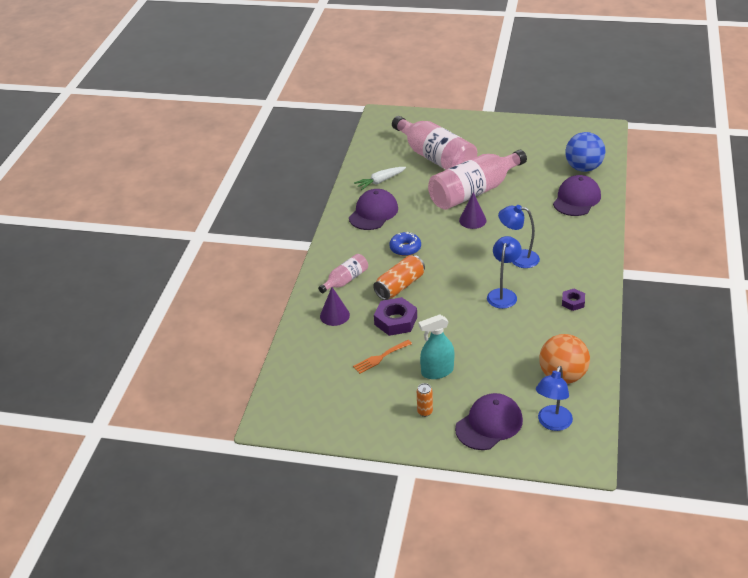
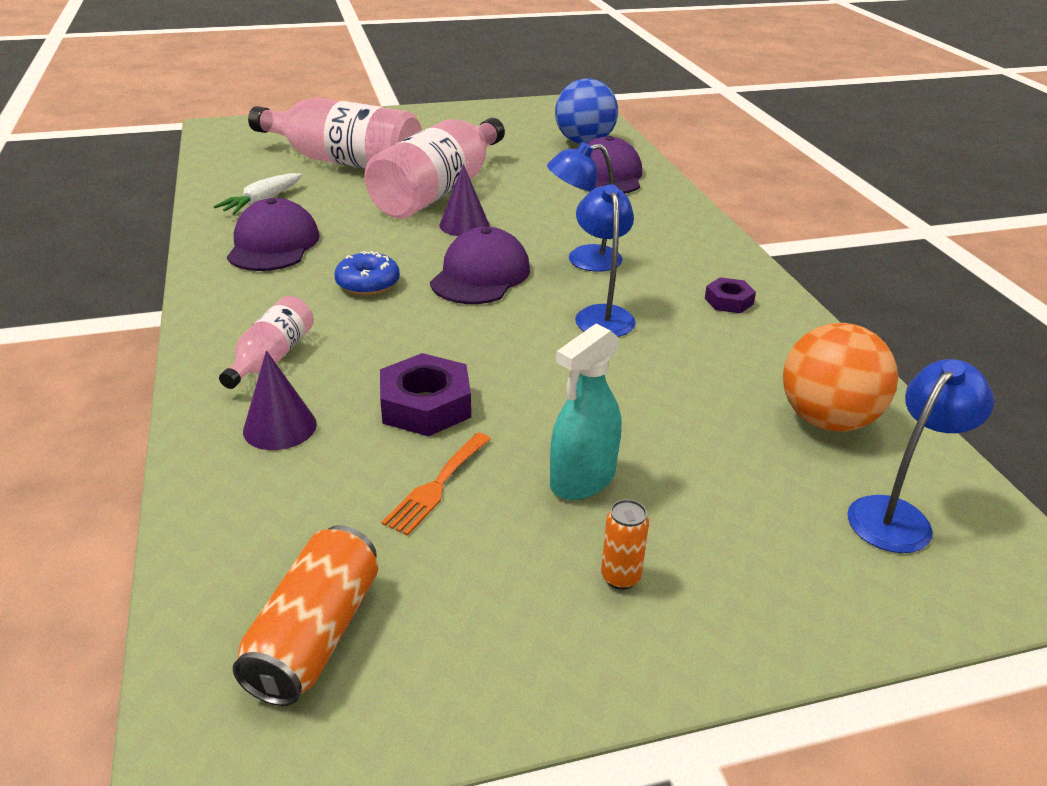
camera: 30 degrees left, 5 degrees down
(400, 286) = (395, 343): orange can -> orange can (315, 635)
(489, 424) = (780, 559): purple cap -> purple cap (480, 275)
(552, 423) = (897, 515): blue lamp -> blue lamp turned 135 degrees counterclockwise

